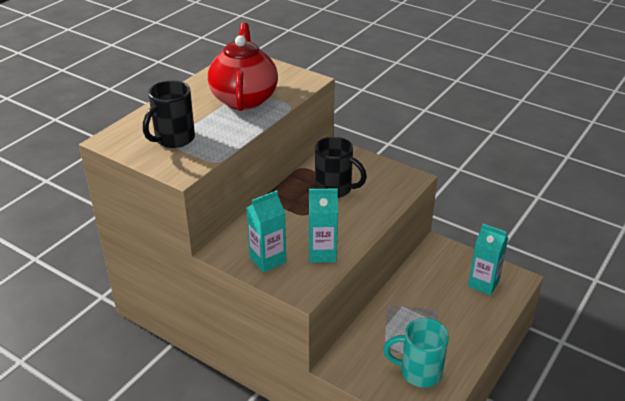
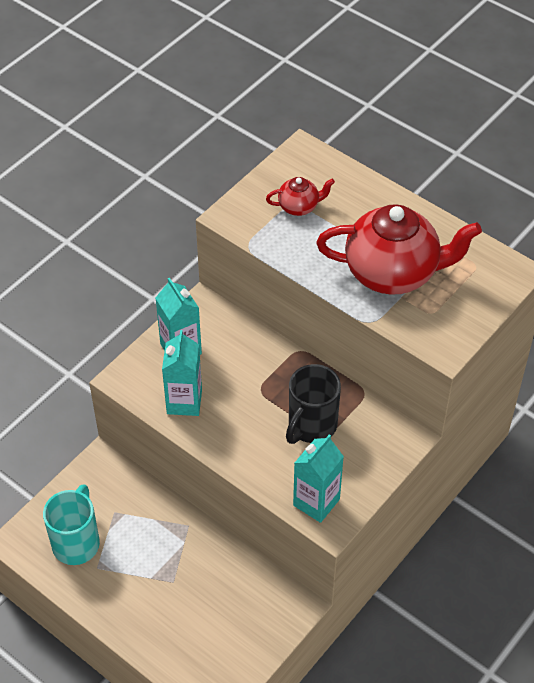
camera: 95 degrees right, 15 degrees up
(173, 139) = (299, 207): black mug -> red teapot
(483, 284) = (212, 649): turquoise carton -> turquoise carton (316, 502)

